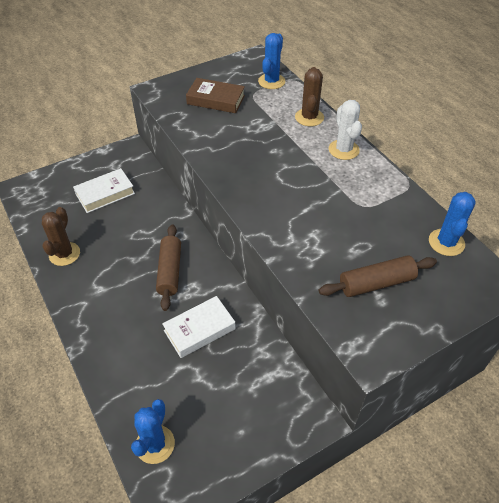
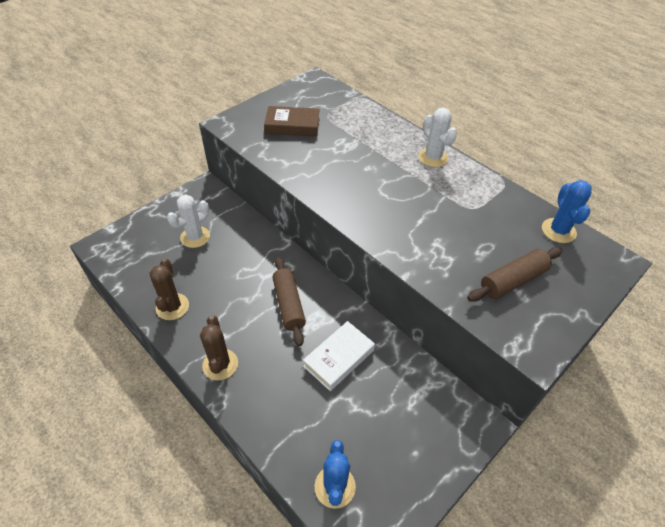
camera: 15 degrees left, 0 degrees up
(105, 194) = (195, 237): white book -> white cactus
(271, 81) = (340, 101): blue cactus -> none
(309, 117) = (389, 131): brown cactus -> brown cactus (220, 364)

